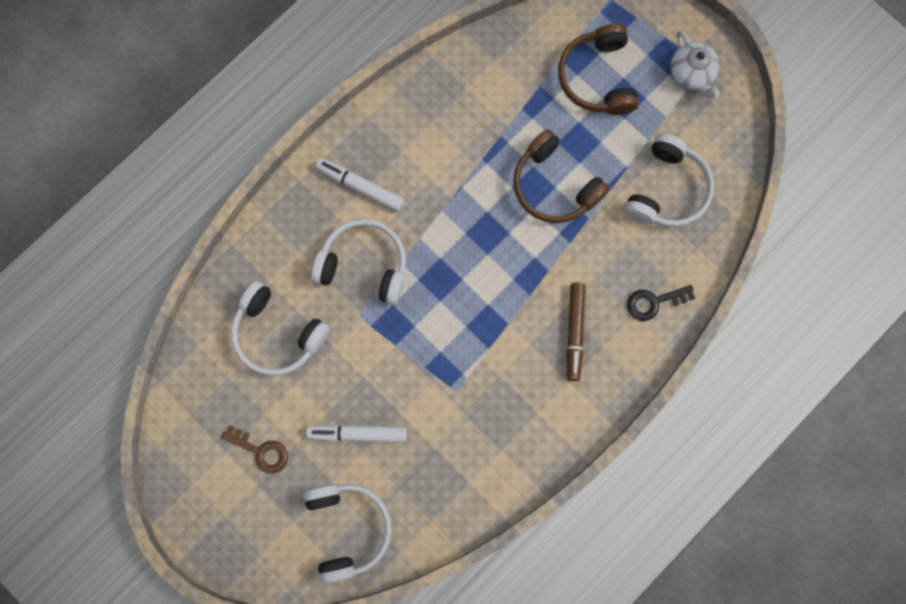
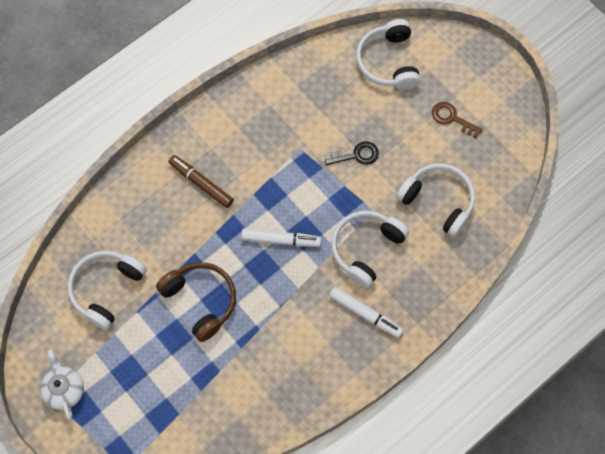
camera: 175 degrees left, 10 degrees down
(357, 433) = (377, 124): white marker -> white marker (281, 240)
(364, 265) = (366, 249): white headphones -> white headphones turned 105 degrees clockwise
(574, 332) = (201, 183): brown marker -> brown marker turned 60 degrees counterclockwise
(598, 77) = (148, 393): brown headphones -> none
(654, 302) = (134, 201): black key -> black key (356, 155)

